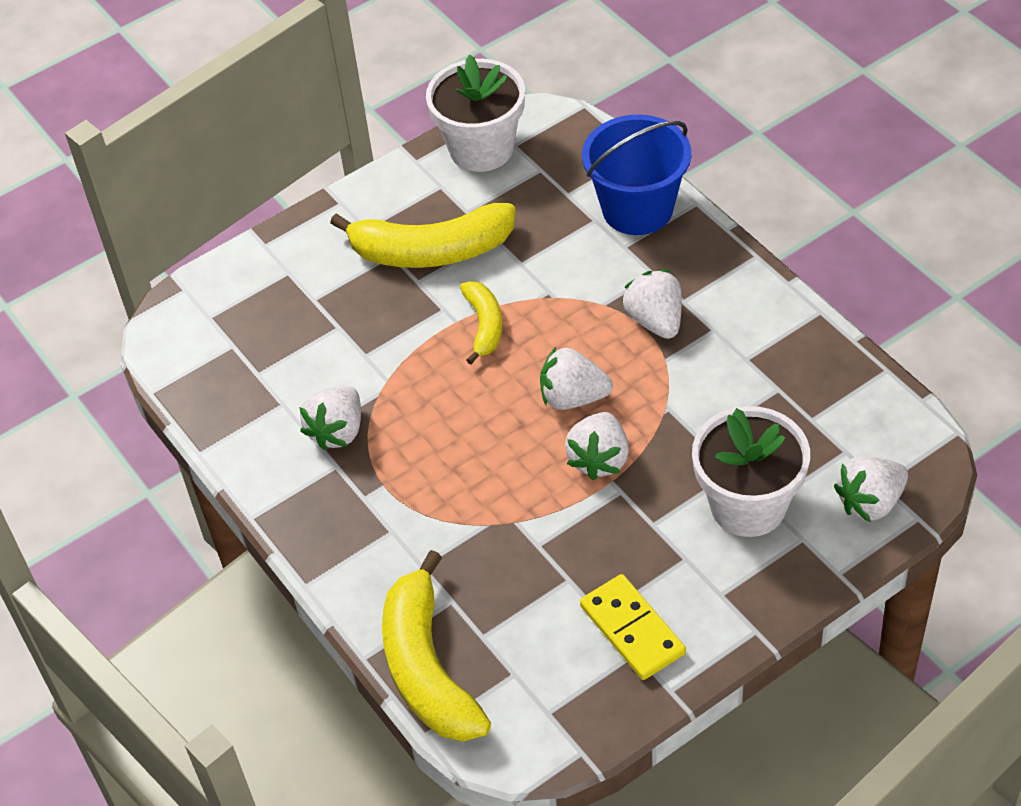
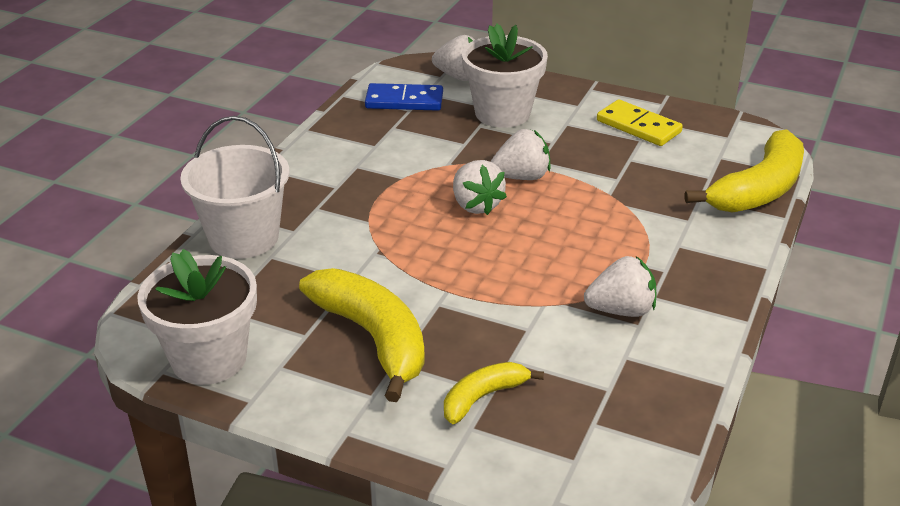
camera: 125 degrees left, 15 degrees down
(484, 325) = (439, 273): yellow banana -> yellow banana (483, 397)
(632, 630) = (638, 126): yellow domino -> yellow domino turned 75 degrees counterclockwise
(637, 209) = (243, 237): blue bucket -> white bucket
(655, 320) = (367, 192): white strawberry -> none
(836, 422) = (404, 101): none -> blue domino

